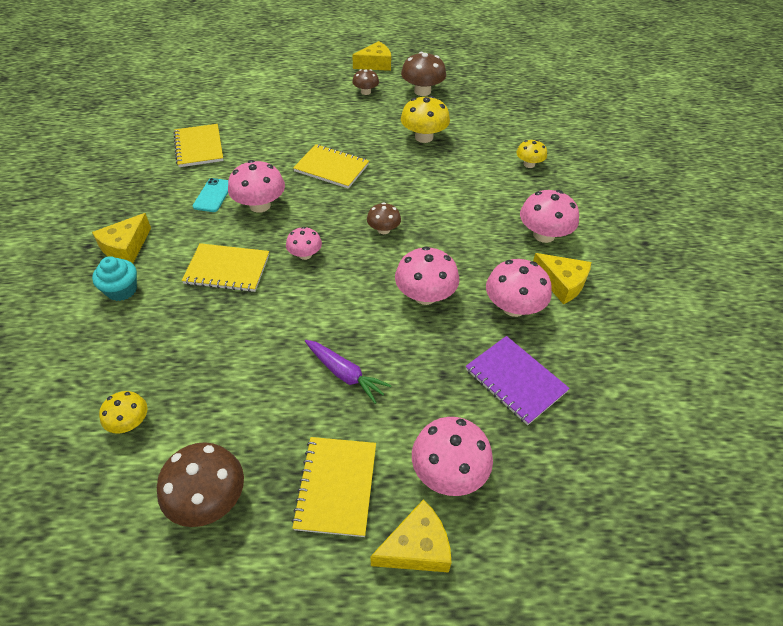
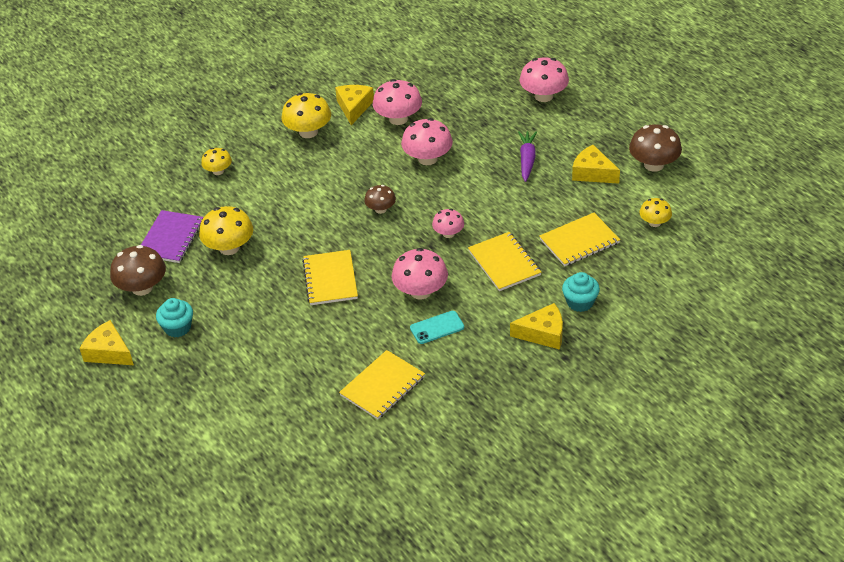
camera: 120 degrees left, 5 degrees down
(336, 486) = (595, 127): yellow notebook -> yellow notebook (579, 241)
(365, 92) = (177, 328): brown mushroom -> turquoise cupcake
(416, 547) = (594, 89): yellow cheese -> yellow cheese (592, 173)
(515, 380) = (458, 97): purple notebook -> purple notebook (171, 238)
(544, 235) = (308, 132): pink mushroom -> yellow mushroom

